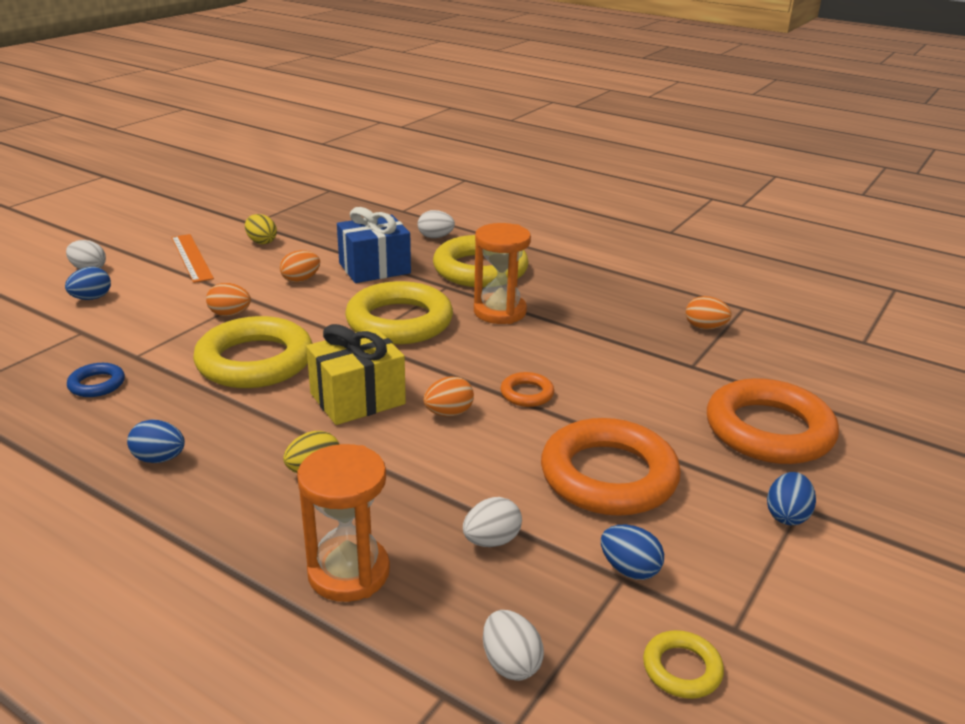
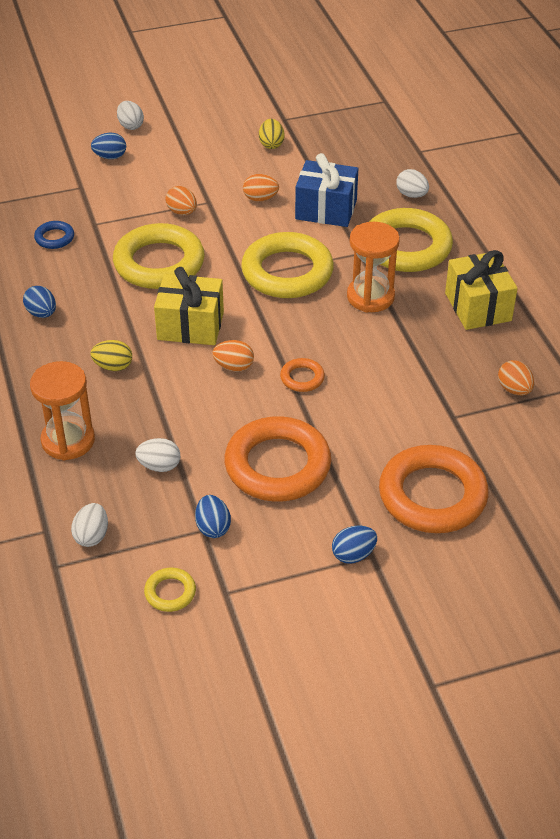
camera: 40 degrees right, 15 degrees up
(191, 257) = (207, 141): orange ruler -> none
(594, 287) = (478, 307): none -> yellow gift

